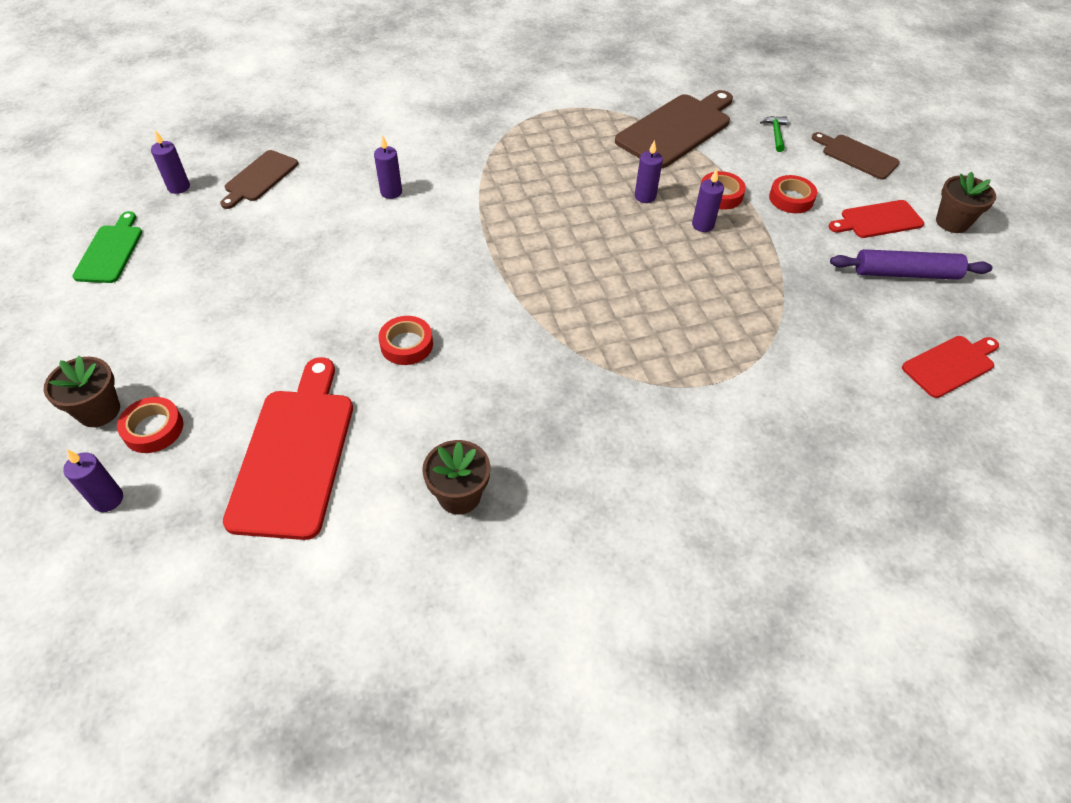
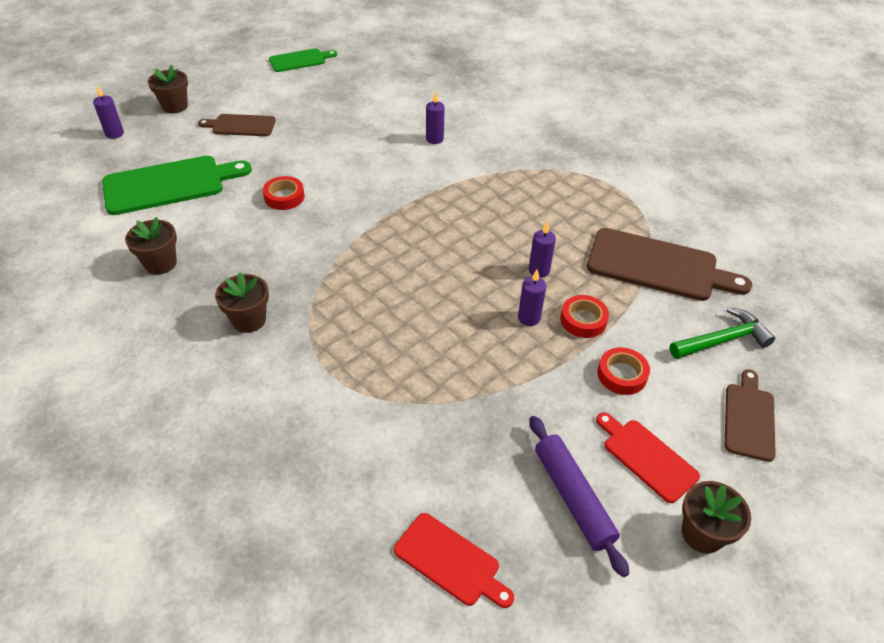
camera: 65 degrees right, 5 degrees down
(153, 429) = (169, 128): red tape -> none
(179, 187) = (373, 59): purple candle -> none
(259, 178) = (405, 83): brown cutting board -> brown cutting board (241, 126)
(294, 454) = (169, 184): red cutting board -> green cutting board
(607, 429) = (249, 320): none -> brown flower pot
(775, 133) = (722, 340): green hammer -> green hammer, size x1.70

